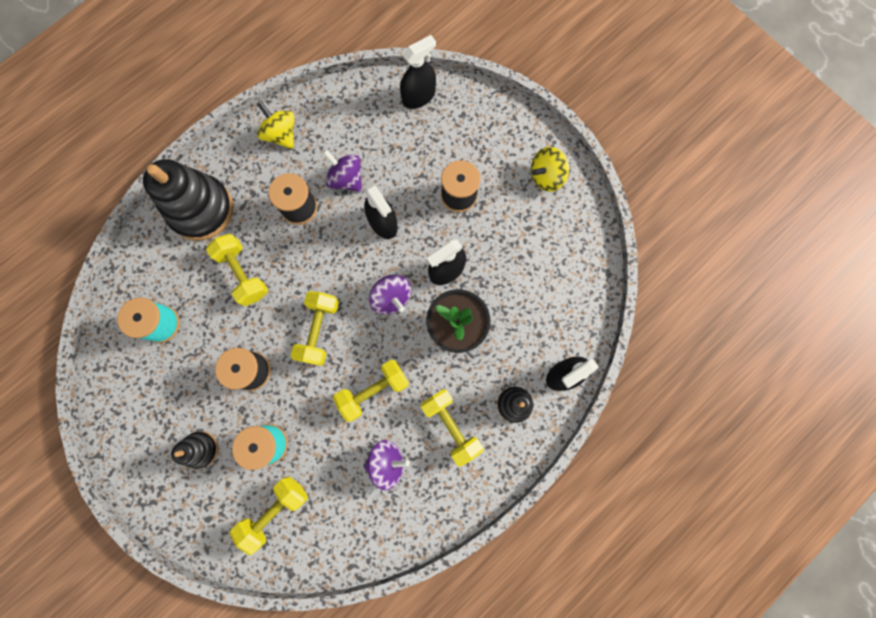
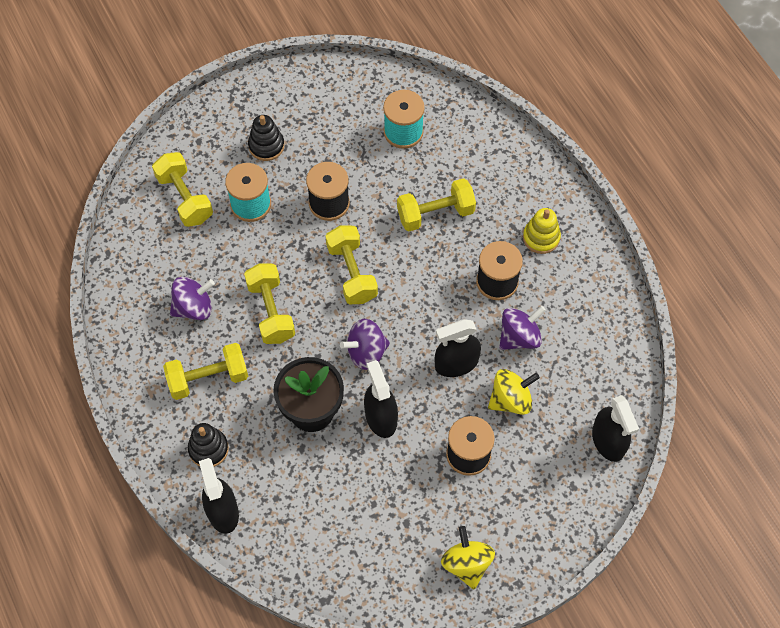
camera: 105 degrees right, 15 degrees down
(201, 209) = (519, 187): black stacking toy -> none
(248, 181) = (541, 237): none -> yellow stacking toy
(281, 134) = (591, 281): yellow spinning top -> yellow spinning top (511, 399)
(319, 330) = (352, 273): yellow dumbbell -> yellow dumbbell turned 45 degrees clockwise
(387, 462) = (194, 307): purple spinning top -> purple spinning top turned 120 degrees counterclockwise

